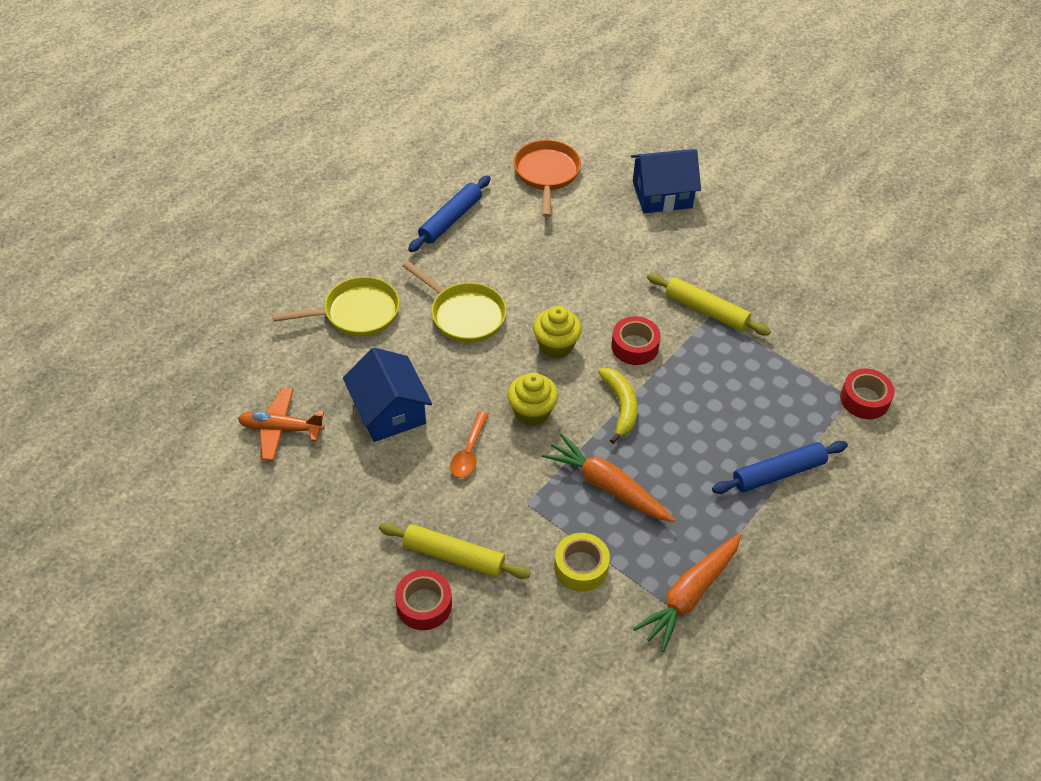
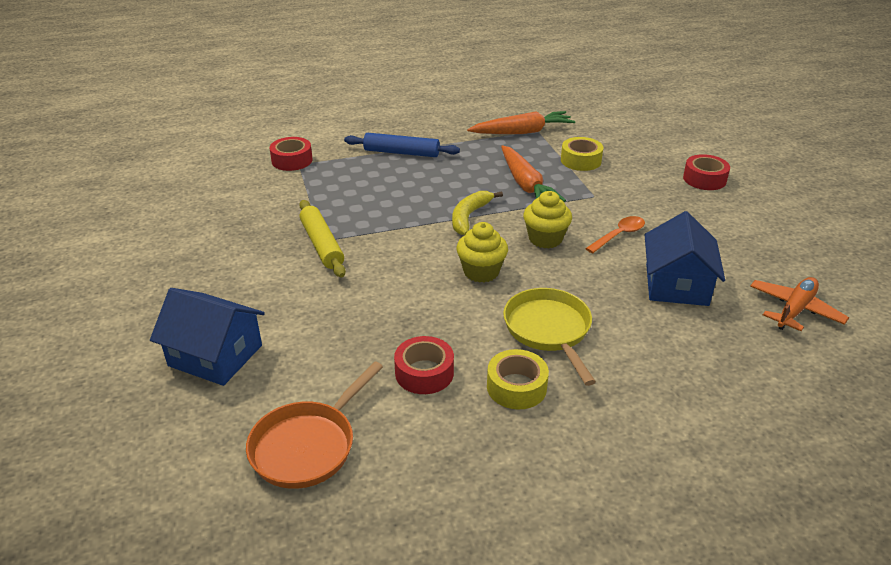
camera: 145 degrees left, 15 degrees down
(281, 429) = (794, 310): orange plane -> orange plane turned 90 degrees counterclockwise
(356, 313) = (671, 381): yellow pan -> none
(451, 220) = (484, 442): blue rolling pin -> none
(454, 556) = (669, 191): yellow rolling pin -> none
(456, 261) = (516, 387): none -> yellow tape
(634, 346) = (413, 245): red tape -> red tape (424, 373)

